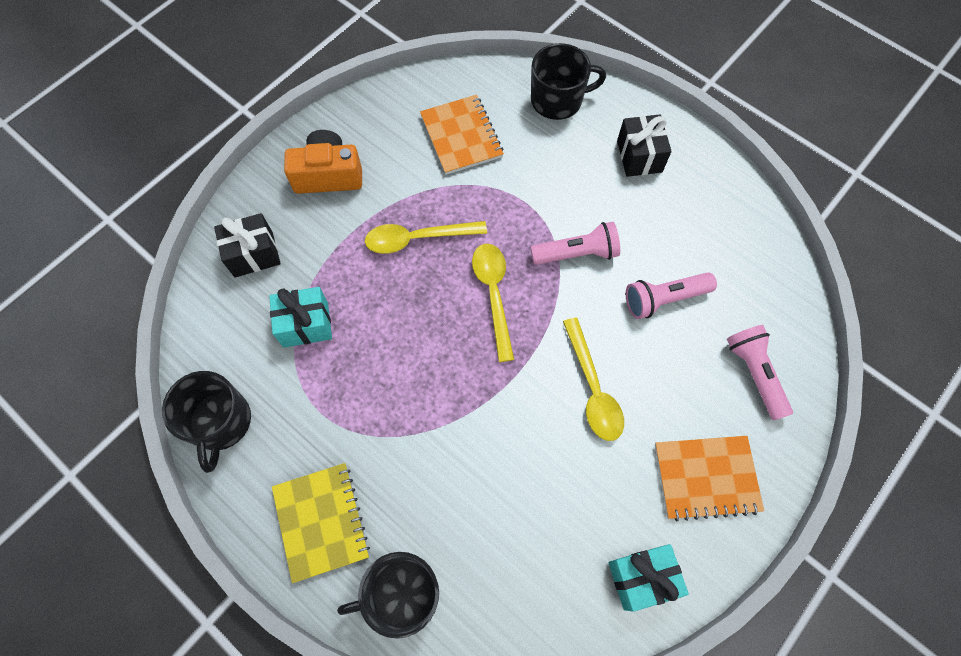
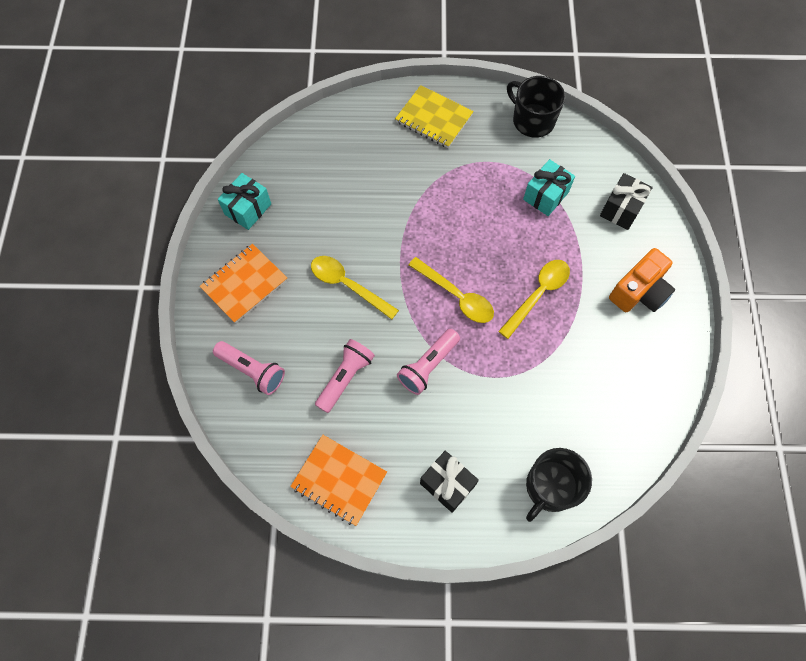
camera: 140 degrees right, 0 degrees up
(403, 594) = (364, 120): black mug -> none
(461, 136) = (587, 393): orange notebook -> orange notebook (339, 480)

